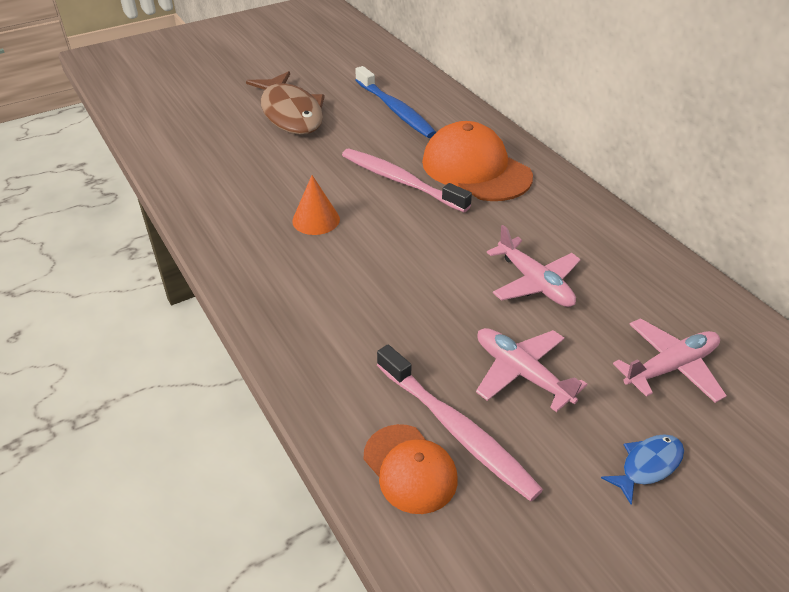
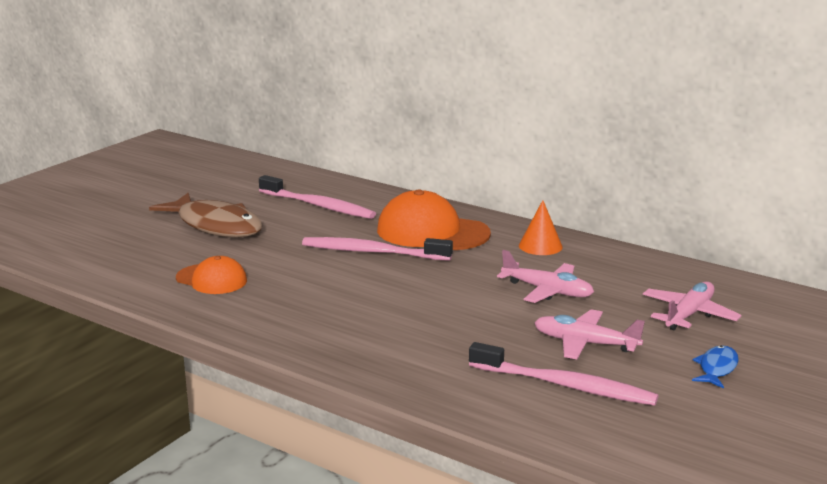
camera: 25 degrees left, 20 degrees down
(316, 220) = (320, 292): orange cone -> orange cone (540, 246)
(395, 110) = (318, 206): blue toothbrush -> pink toothbrush
(410, 468) = (550, 414): orange cap -> orange cap (211, 279)

